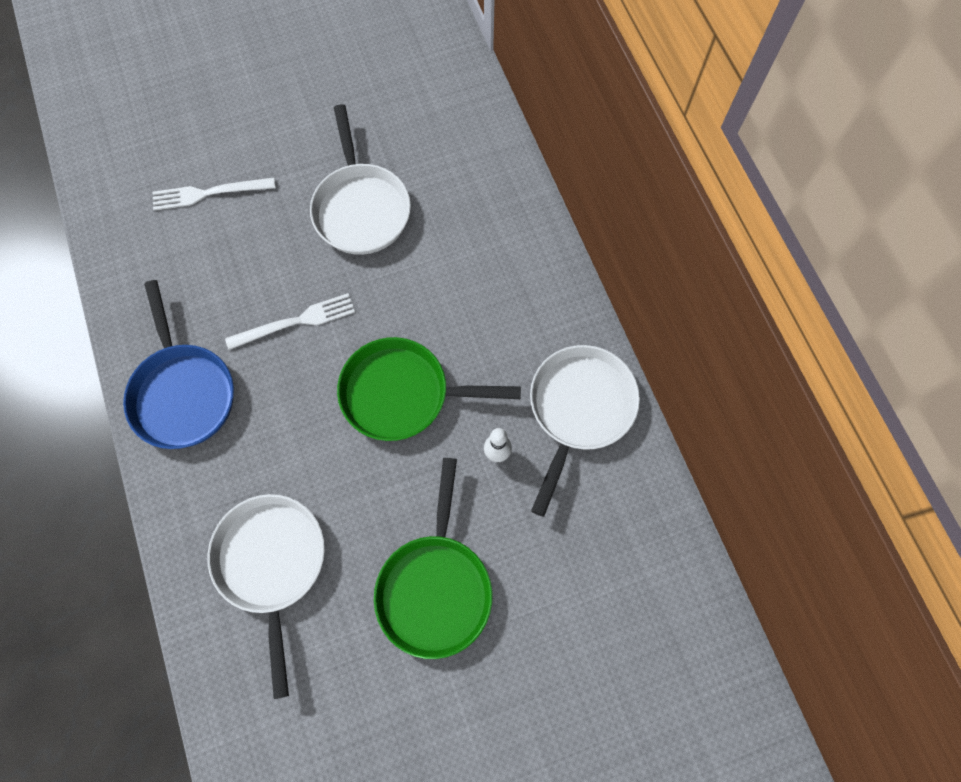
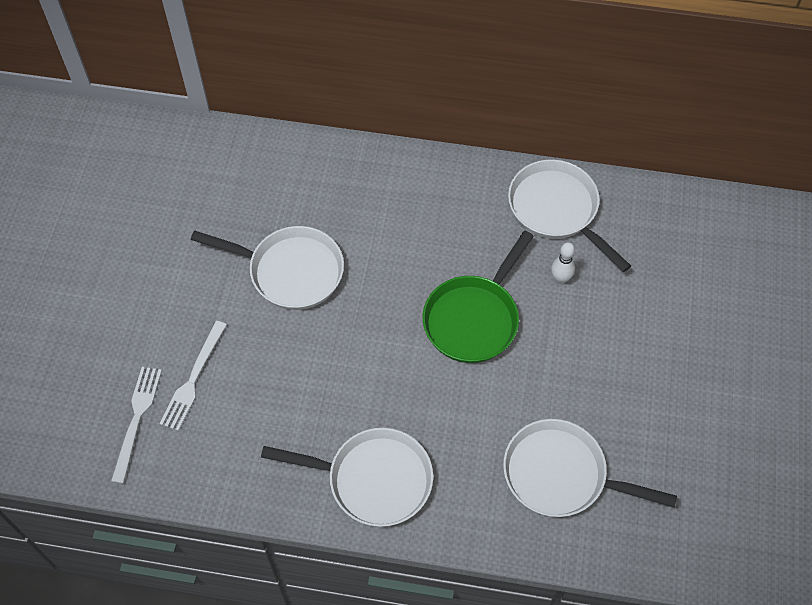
camera: 60 degrees left, 10 degrees down
(183, 392) = (373, 480): blue pan -> white pan
(296, 322) = (363, 366): white fork -> white fork (137, 419)
(435, 587) = (640, 369): green pan -> none

